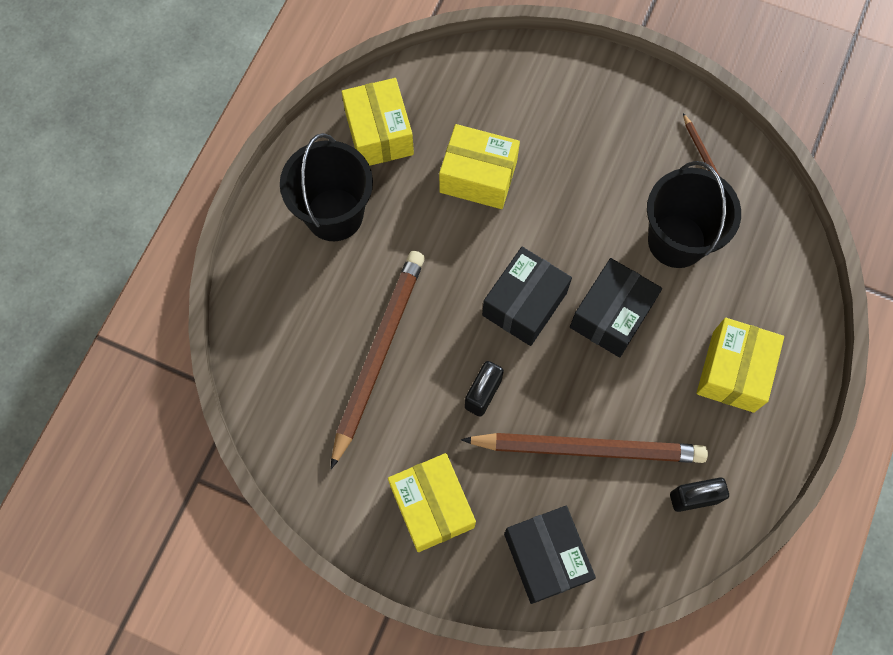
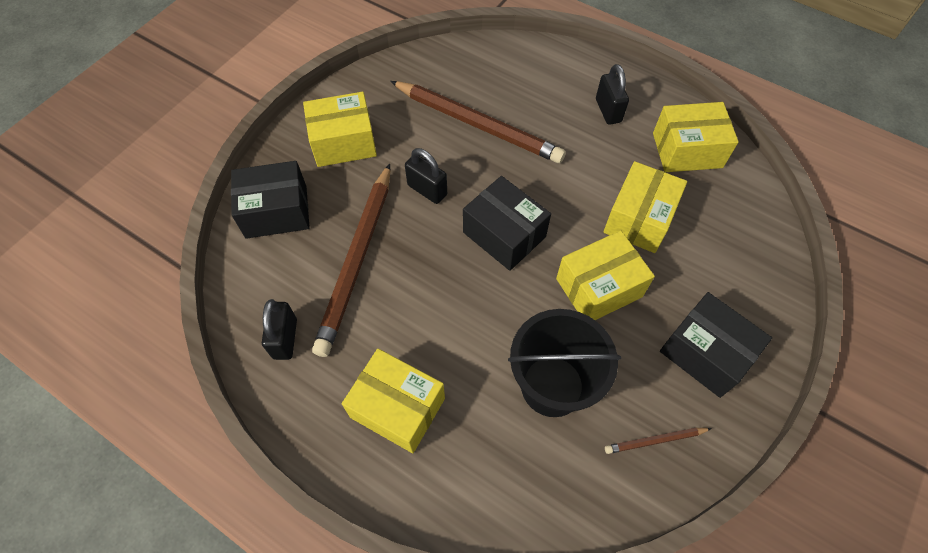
camera: 100 degrees right, 10 degrees down
(334, 214) = (608, 111): black bucket -> black padlock
(566, 209) = (599, 287): none -> yellow box
(611, 315) = (480, 305): black box -> black box (705, 353)

